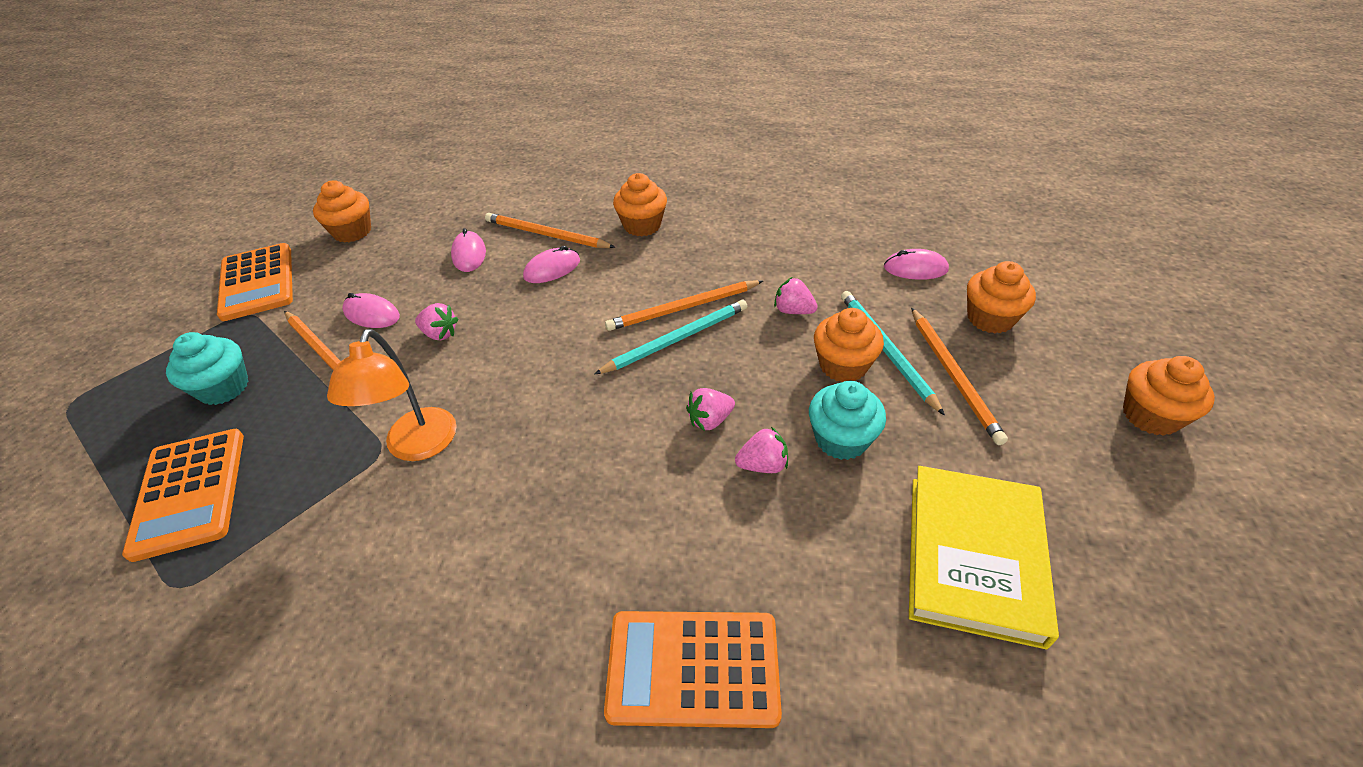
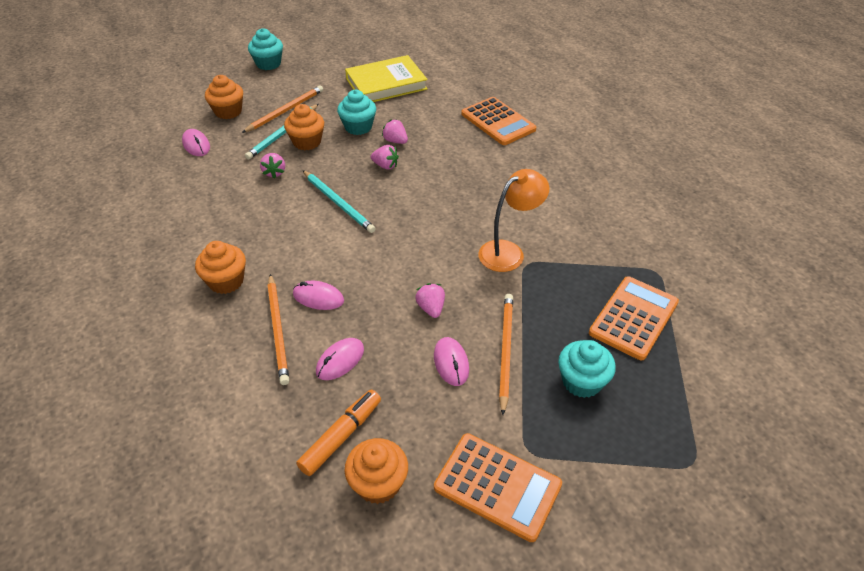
camera: 130 degrees left, 0 degrees up
(257, 282) = (497, 486): orange calculator -> orange calculator turned 90 degrees clockwise
(408, 230) = (341, 436): none -> orange marker
(676, 339) = (338, 203): turquoise pencil -> turquoise pencil turned 150 degrees counterclockwise
(683, 308) = (308, 214): orange pencil -> none
(1150, 415) = (268, 64): orange cupcake -> turquoise cupcake

